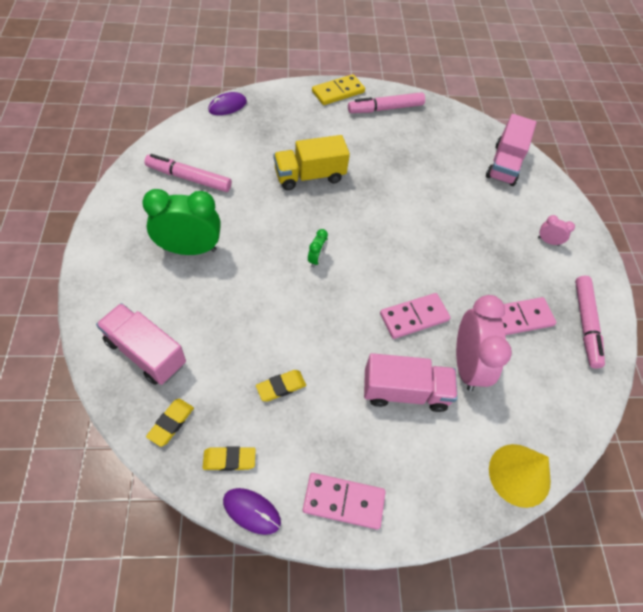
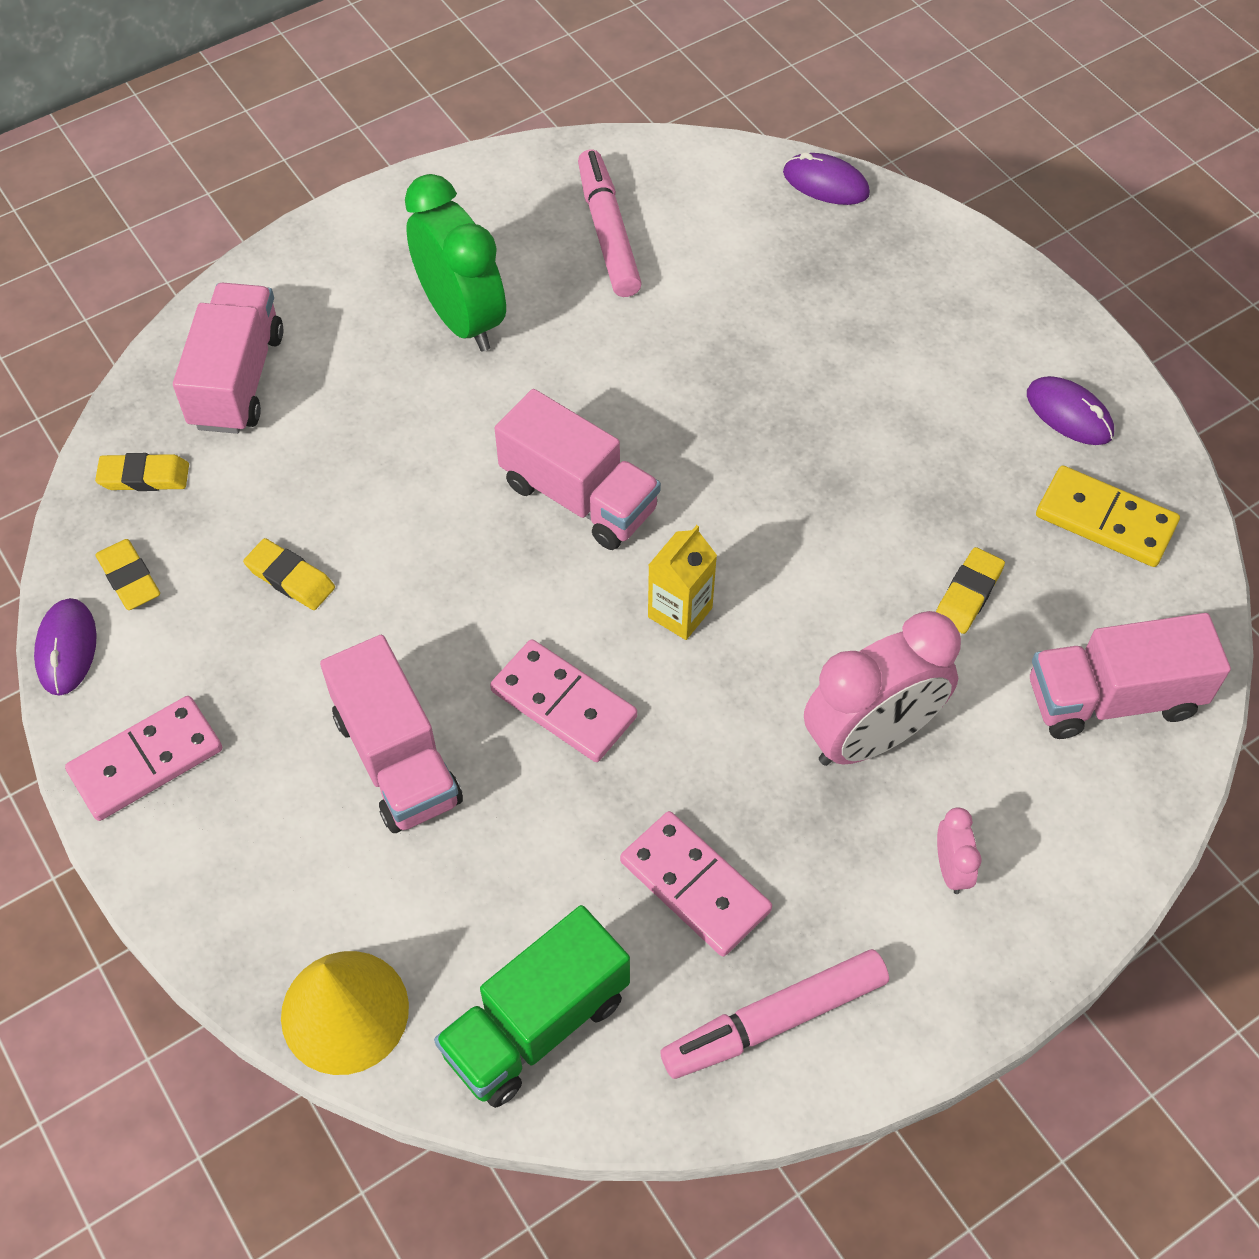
camera: 65 degrees right, 0 degrees up
(309, 176) = (765, 388): yellow truck -> none
(316, 259) = (579, 496): green clock -> pink truck
(338, 92) = (1036, 316): yellow domino -> yellow domino (1105, 520)
(343, 501) = (146, 761): pink domino -> pink domino turned 75 degrees clockwise
(385, 108) = (1069, 414): pink marker -> purple mouse
(395, 257) = (680, 612): none -> yellow carton
(441, 174) = (968, 594): none -> yellow eraser
(466, 365) = (519, 834): pink clock -> pink clock (870, 738)
(555, 403) = (536, 1024): none -> green truck

